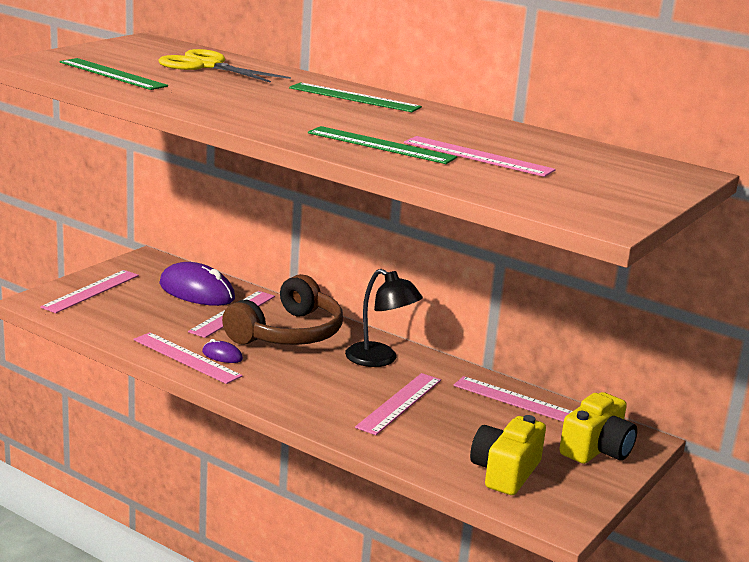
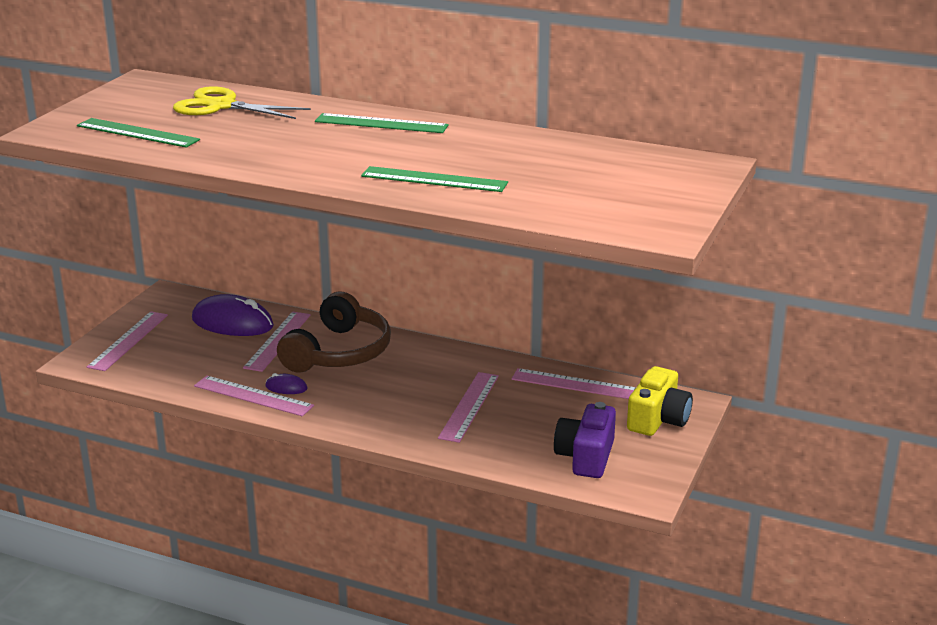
camera: 10 degrees left, 5 degrees up
(380, 359) = (435, 365): black lamp -> none
(478, 156) = (525, 177): pink ruler -> none
(505, 472) = (586, 457): yellow camera -> purple camera

